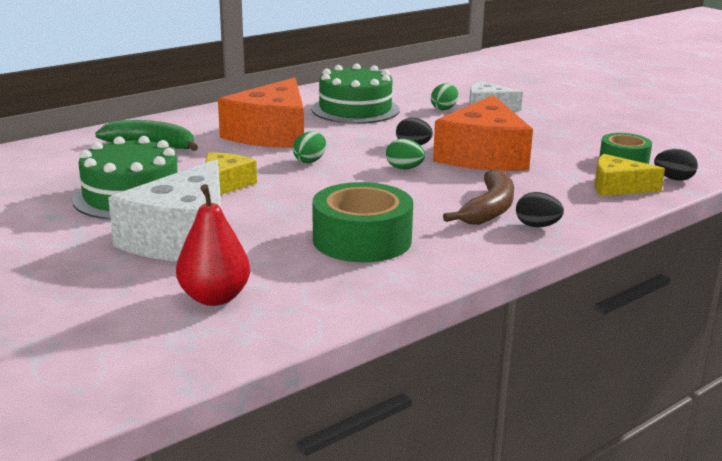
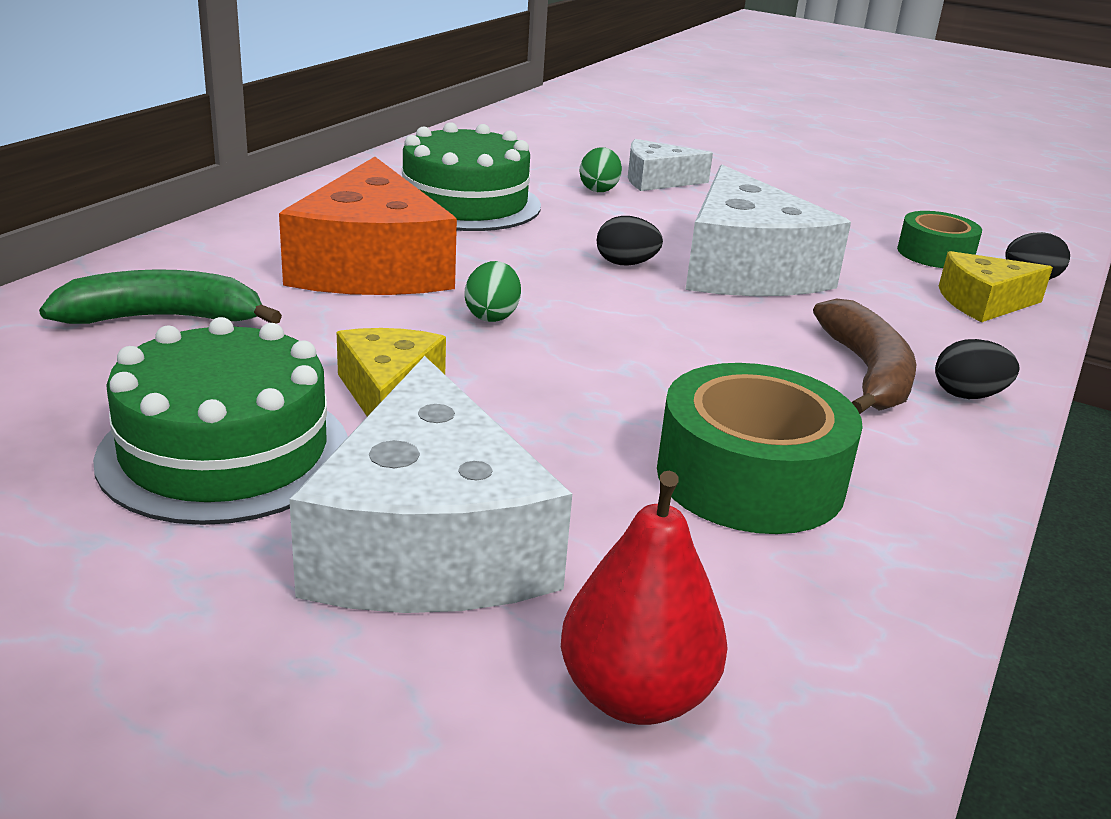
camera: 25 degrees left, 5 degrees up
(404, 168) = (659, 310): green egg -> none
(483, 155) = (745, 269): orange cheese -> white cheese

